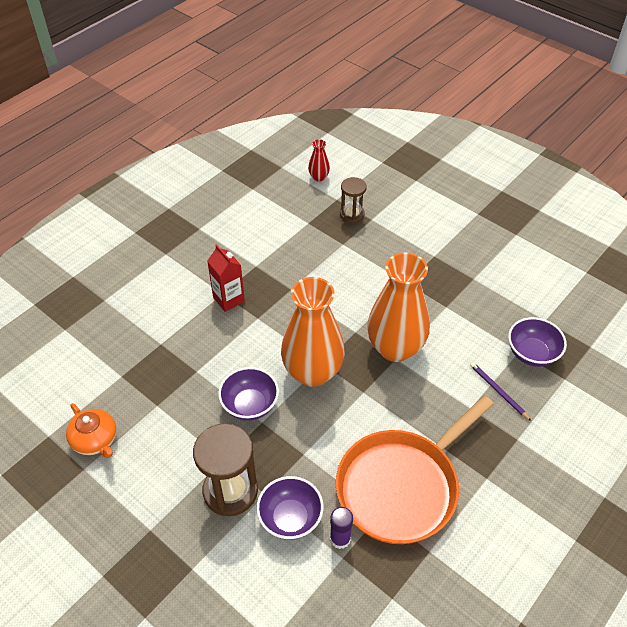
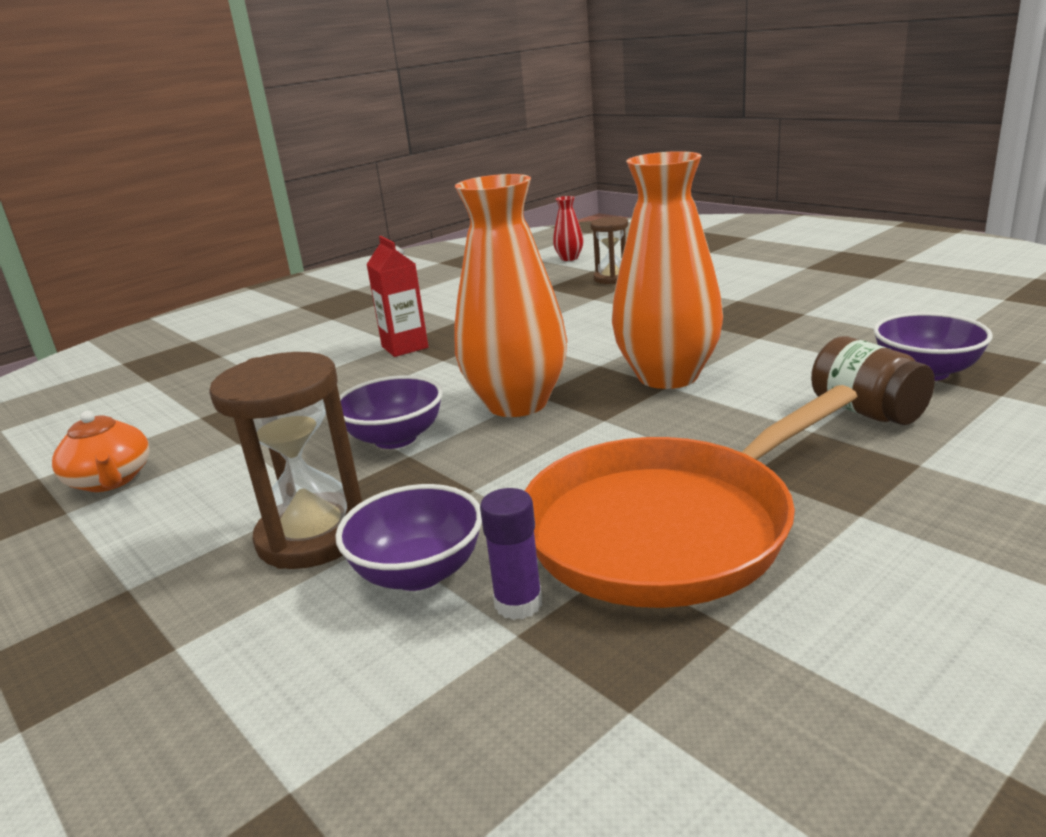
camera: 10 degrees right, 25 degrees down
(498, 391) = (867, 411): purple pencil -> brown jar

